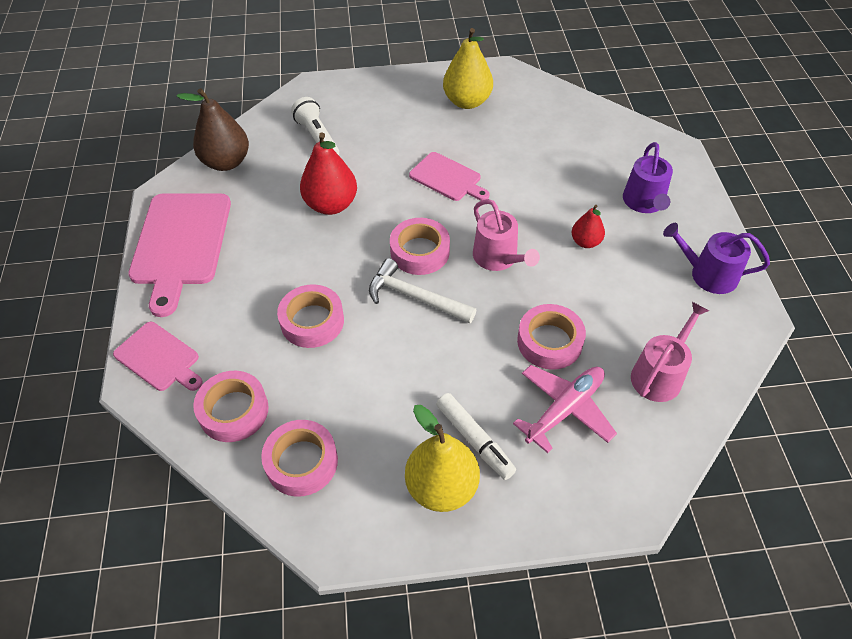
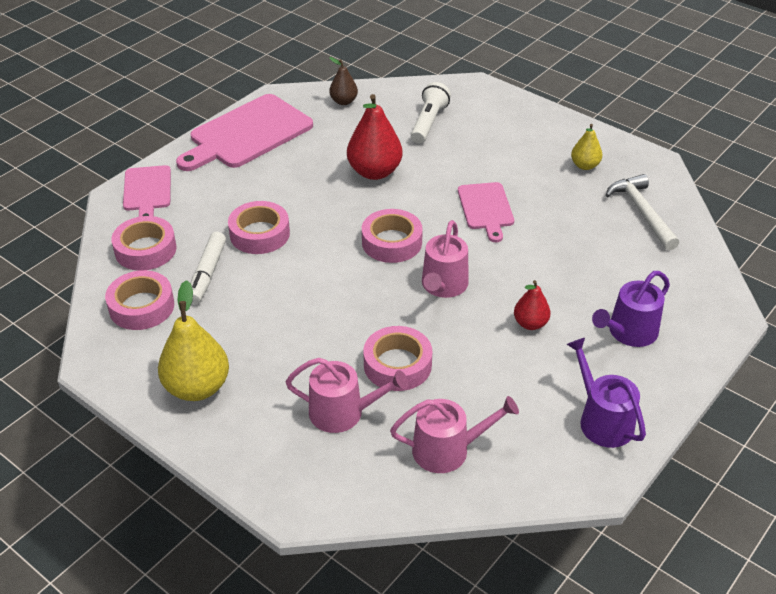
camera: 45 degrees right, 10 degrees down
(226, 162) = (343, 101): brown pear -> brown pear, size x0.56
(415, 297) = (346, 267): white hammer -> white hammer (642, 212)
(467, 101) = (584, 165): yellow pear -> yellow pear, size x0.56
(474, 440) = (256, 379): white marker -> white marker (207, 273)
(565, 409) = (343, 412): pink plane -> pink watering can

